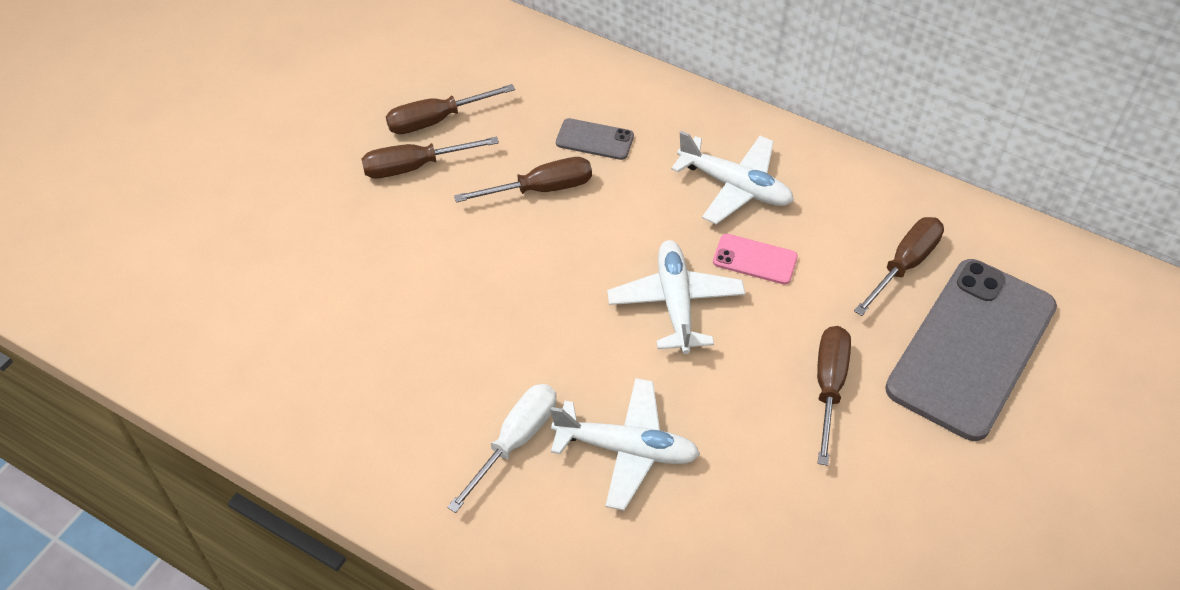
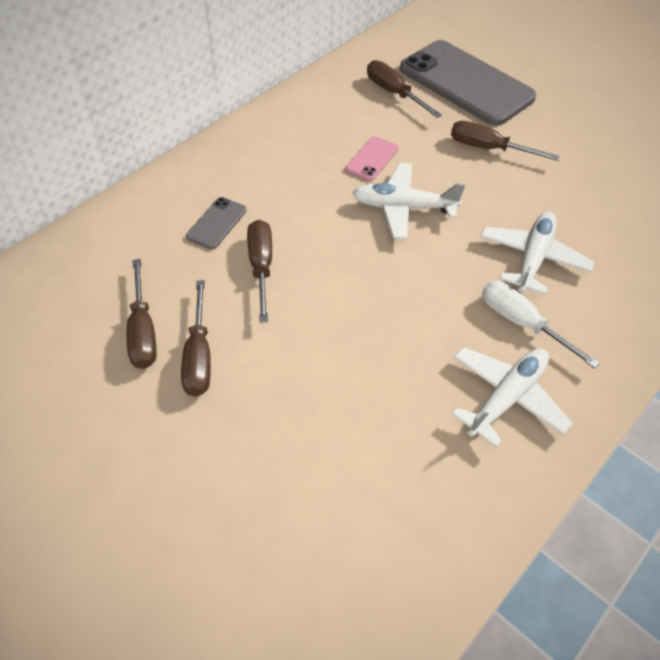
camera: 80 degrees left, 0 degrees up
(735, 186) = (298, 154): white plane -> white plane (506, 398)

